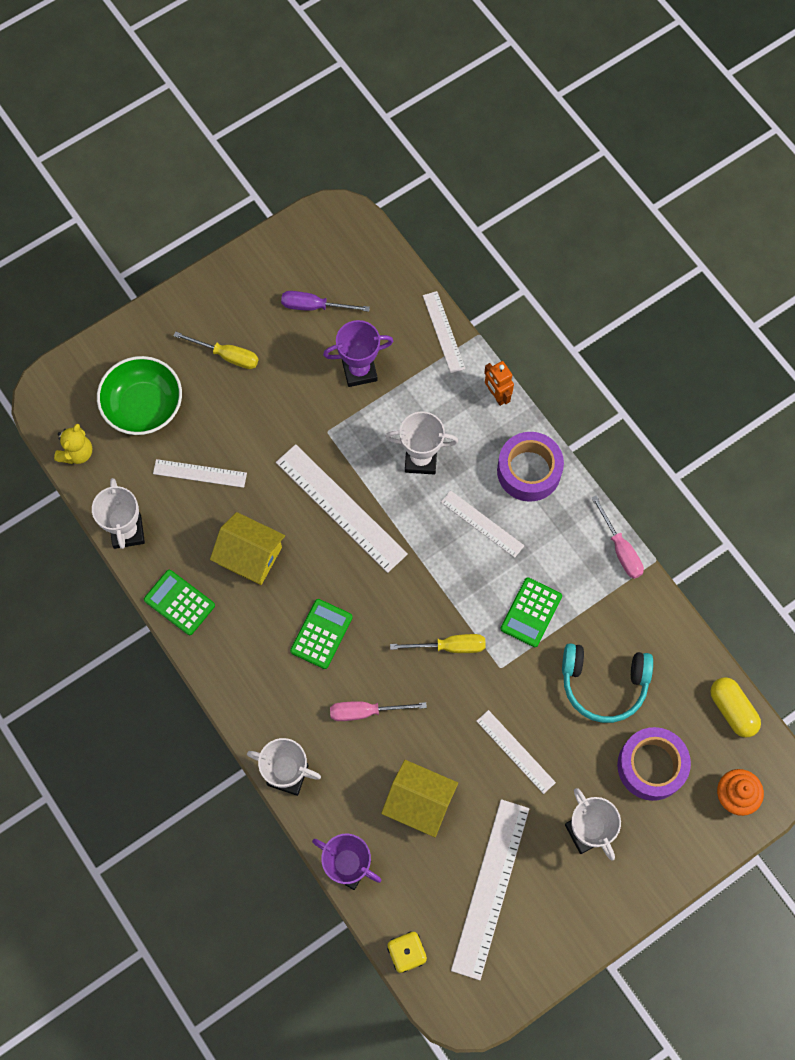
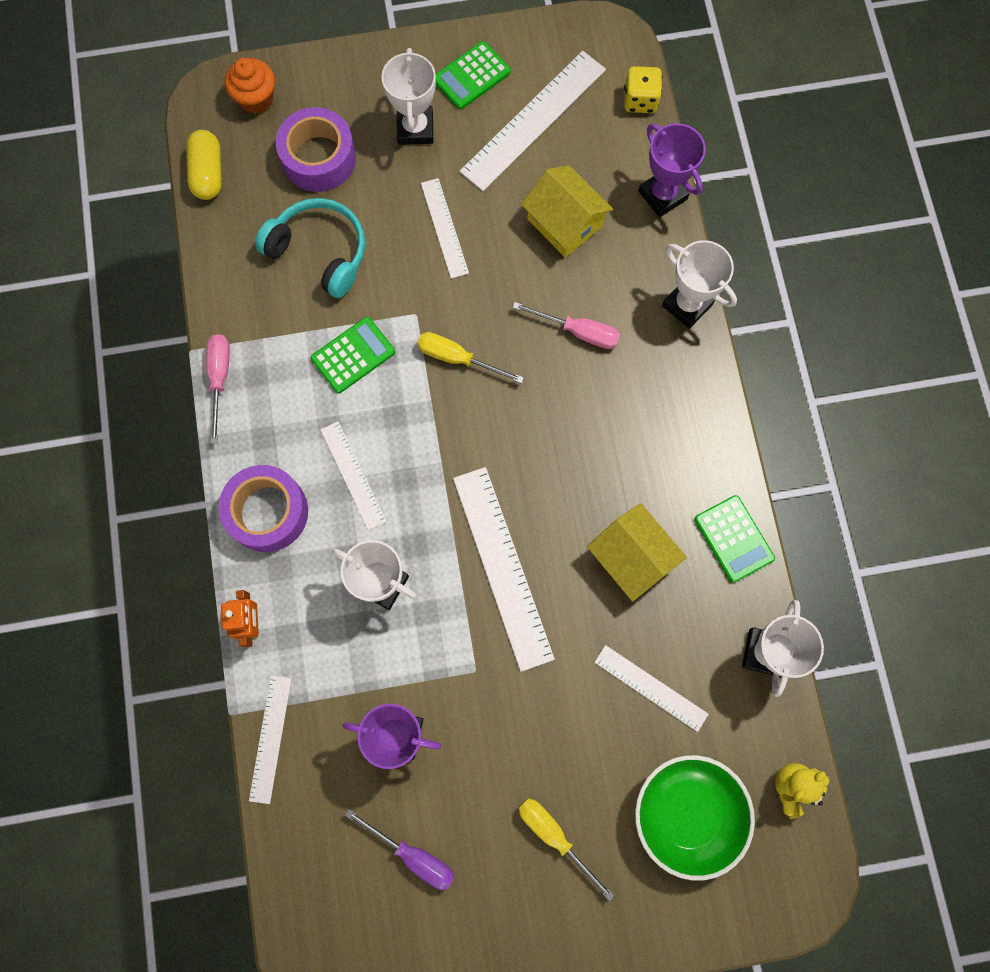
camera: 155 degrees left, 5 degrees up
(321, 634) = (589, 433): green calculator -> green calculator (471, 76)

